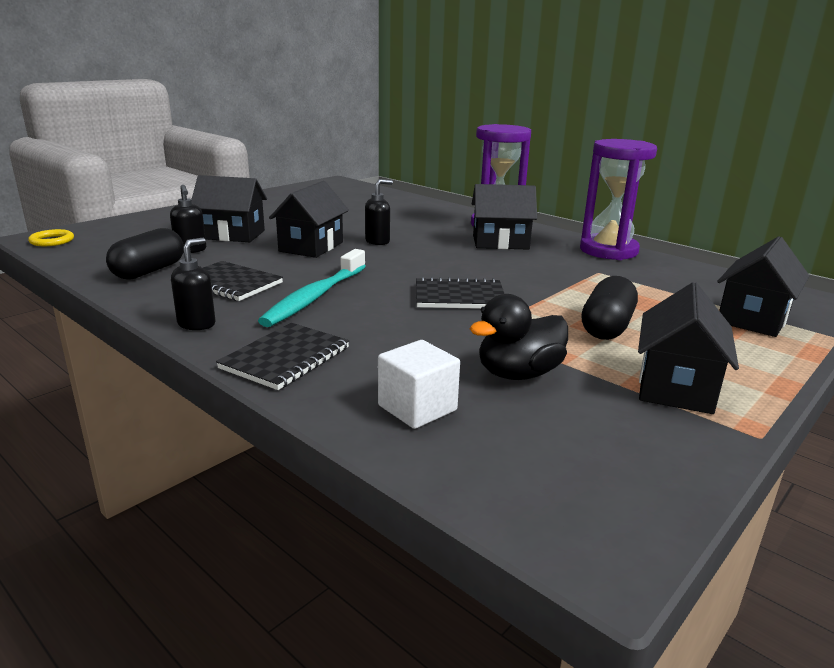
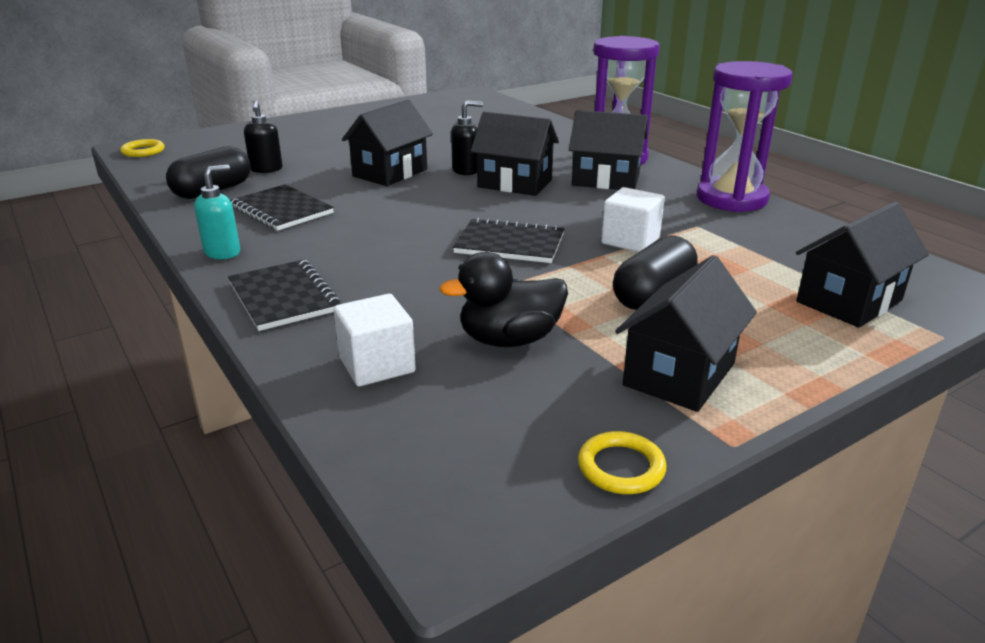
camera: 15 degrees right, 5 degrees up
(197, 324) = (223, 252): black soap dispenser -> turquoise soap dispenser
(232, 235) = (318, 154): black house -> black house (515, 183)
(285, 358) = (283, 297): black notebook -> black notebook turned 75 degrees counterclockwise
(315, 297) = (356, 232): turquoise toothbrush -> none
(556, 287) = (630, 240): none -> white cube
(690, 467) = (621, 467): none -> yellow ring

